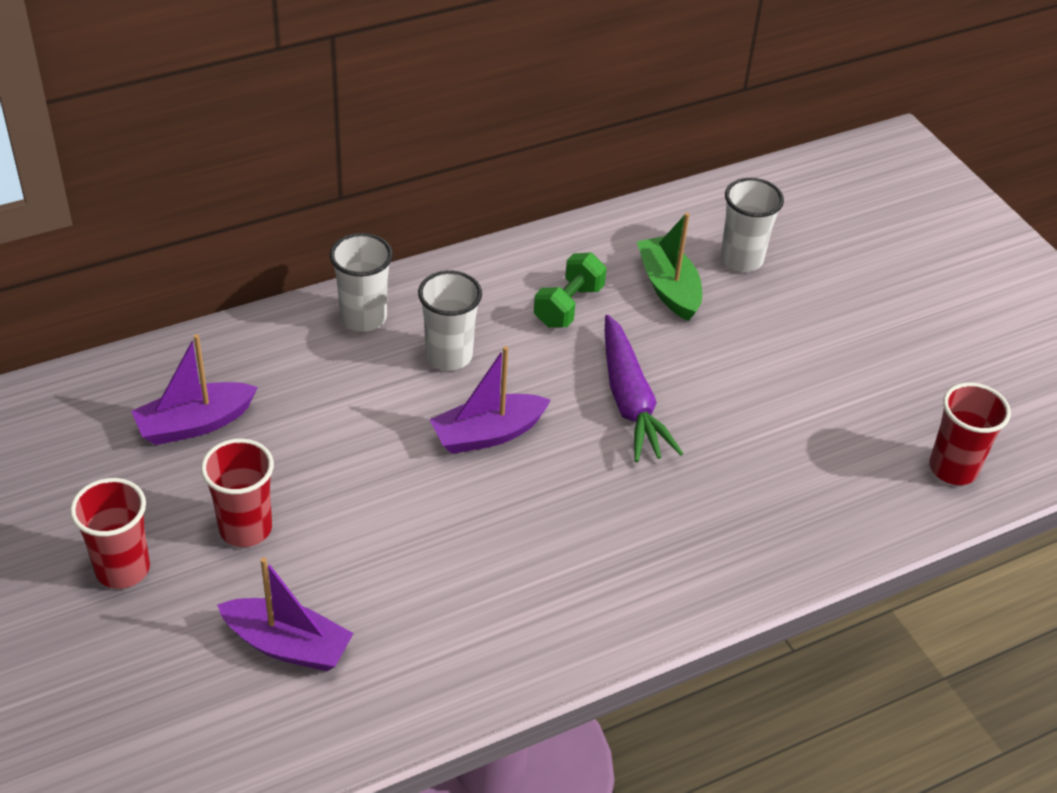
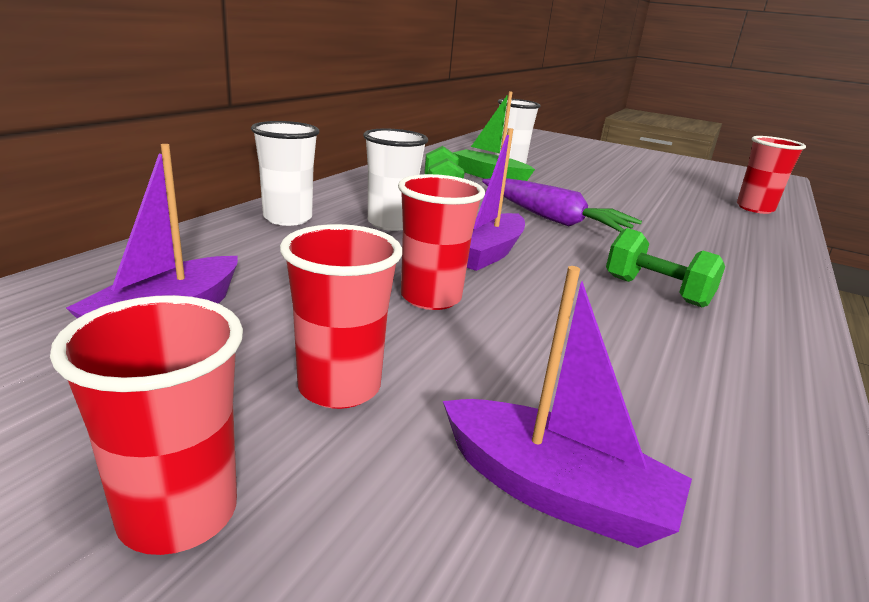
camera: 35 degrees left, 20 degrees down
(287, 645) = (554, 491): purple boat -> purple boat turned 45 degrees clockwise
(379, 472) = (431, 298): none -> red cup
(579, 542) = (656, 291): none -> green dumbbell

